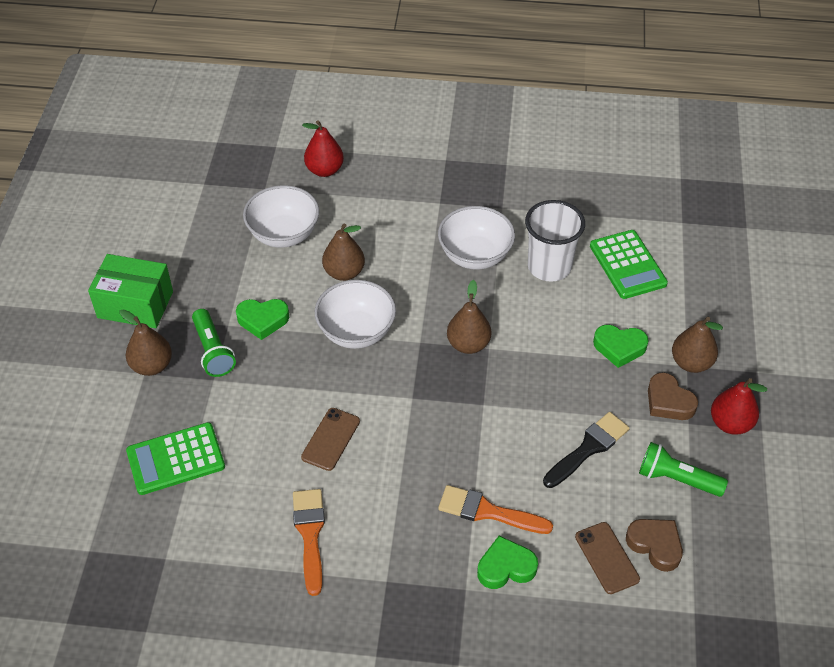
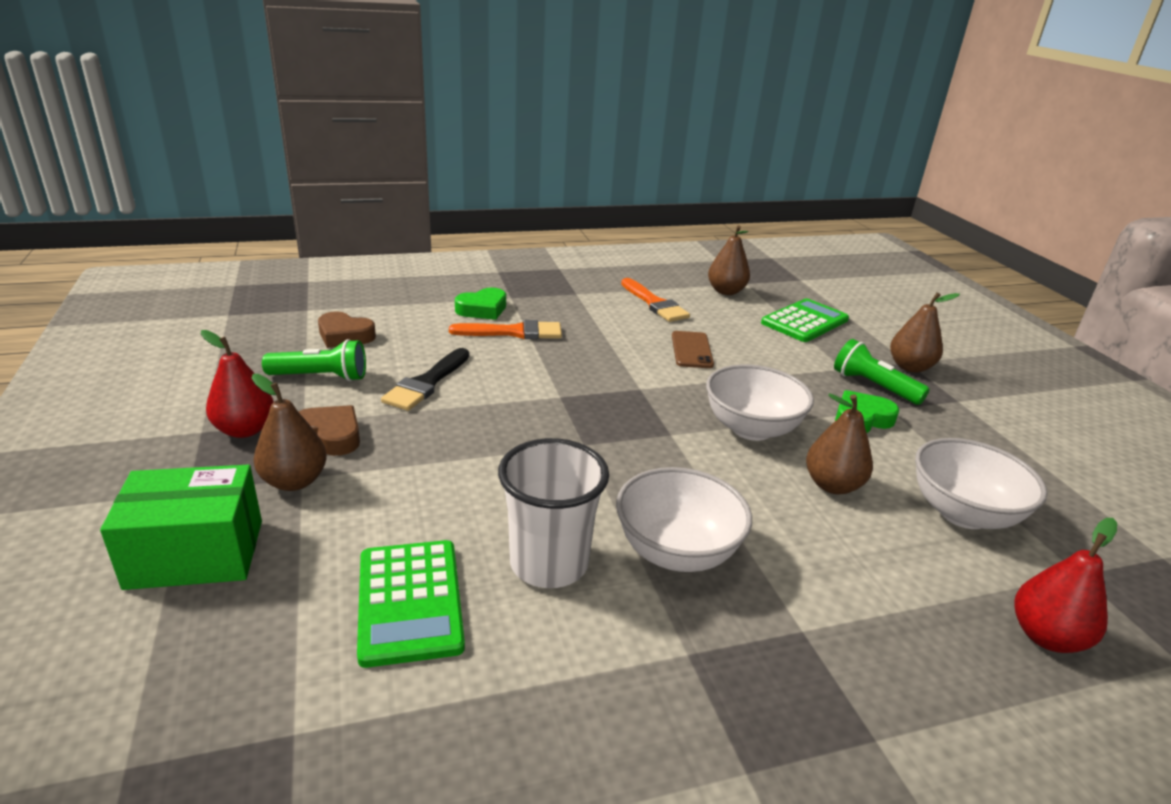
camera: 155 degrees right, 20 degrees down
(135, 305) = (1001, 406): green box -> green box (196, 553)
(468, 344) = (611, 442): brown pear -> brown pear (726, 291)
(607, 558) = (392, 324): brown phone -> none
(619, 347) = (405, 478): green heart -> none
(627, 265) = (410, 601): green calculator -> green calculator turned 150 degrees counterclockwise

